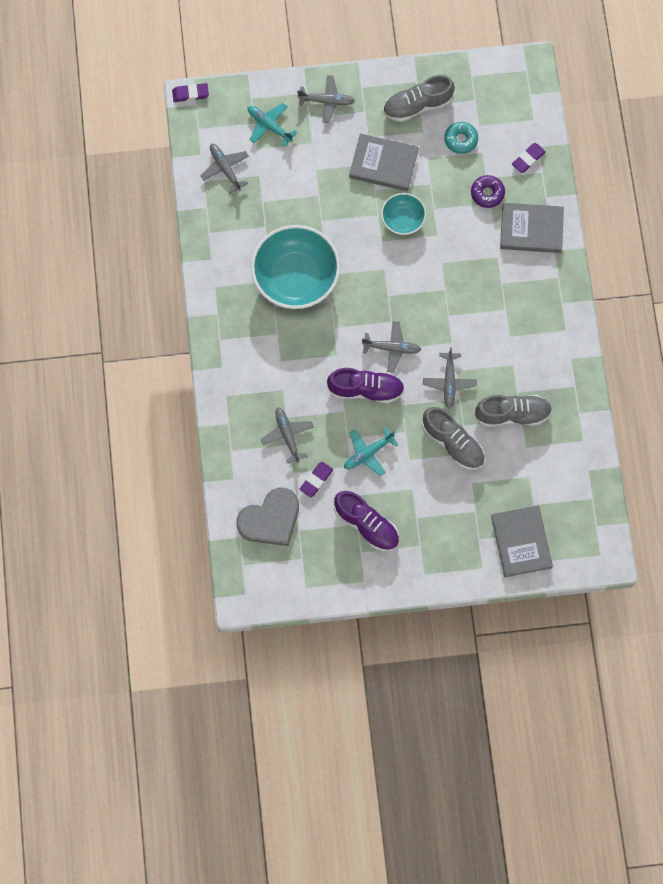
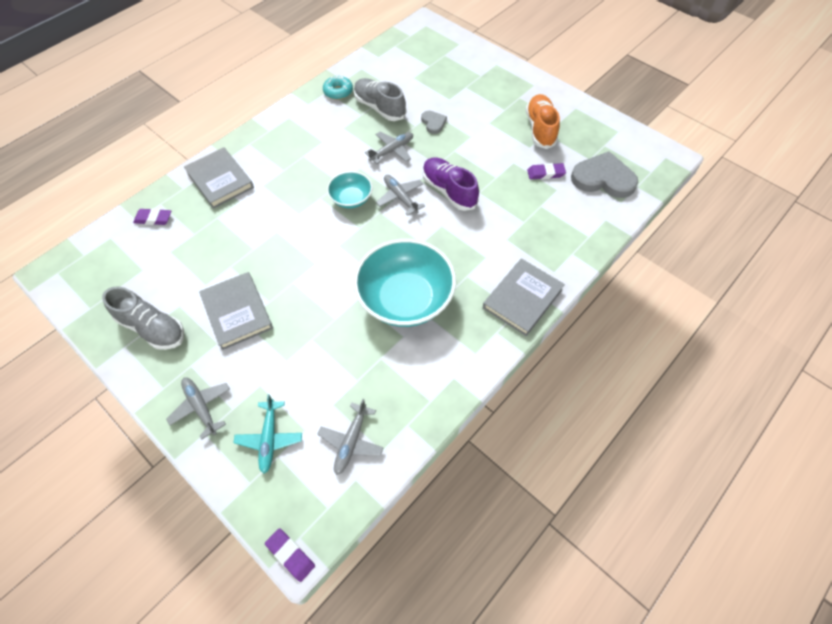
camera: 130 degrees left, 15 degrees down
(287, 436) = (536, 211): grey plane -> none
(366, 524) = (540, 129): purple shoe -> orange shoe
(368, 453) = (492, 159): turquoise plane -> none
(403, 219) = (281, 262): turquoise bowl -> turquoise bowl (351, 199)
(453, 443) = (433, 123): grey shoe -> grey heart
(460, 140) = (167, 273): turquoise donut -> turquoise donut (338, 92)
(487, 193) = (208, 224): purple donut -> none
(521, 542) = (459, 58): grey book -> grey book (522, 298)

